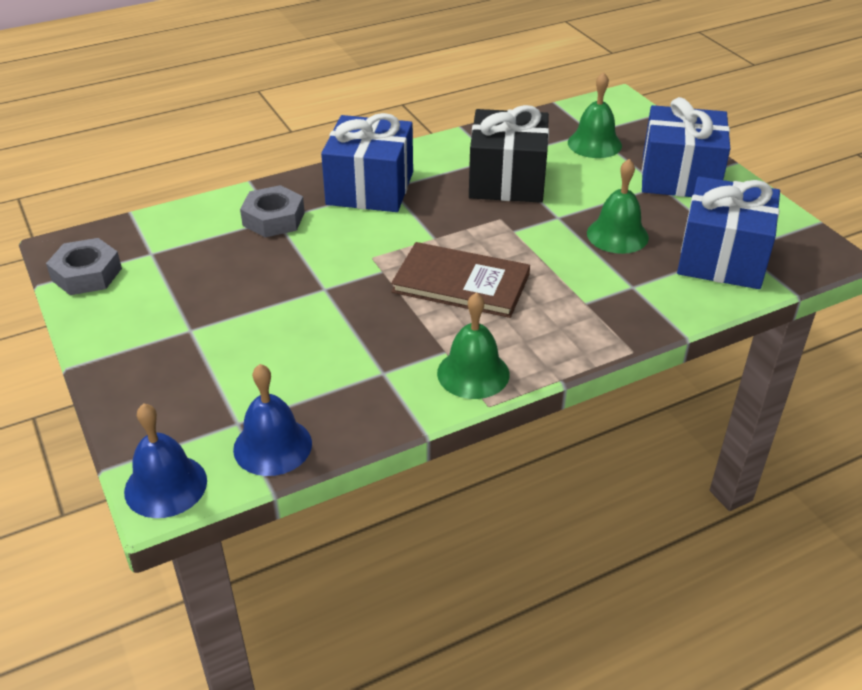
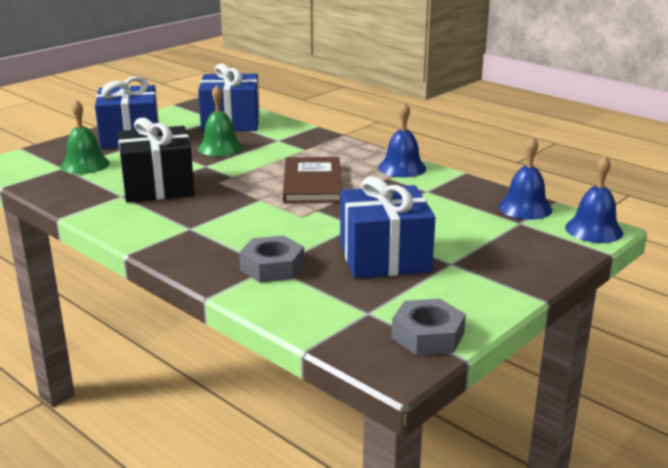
camera: 110 degrees left, 15 degrees down
(370, 188) = (196, 235): blue gift -> blue gift (384, 257)
(473, 373) = (402, 168): green bell -> blue bell

